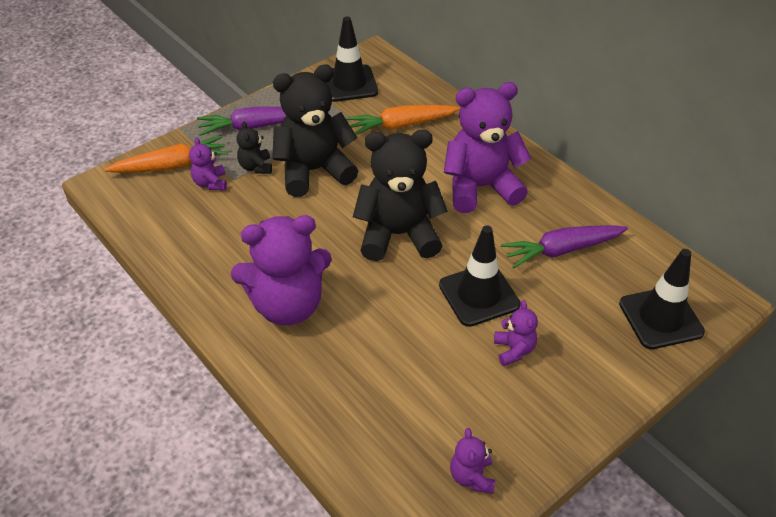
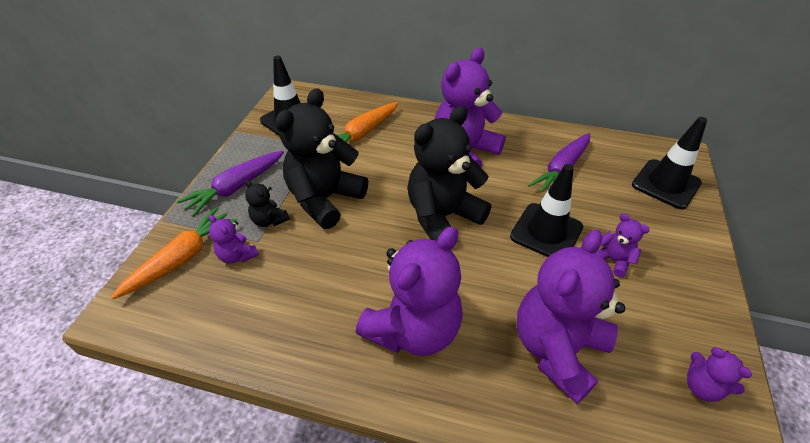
camera: 35 degrees left, 0 degrees up
(383, 382) = (557, 349): none -> purple teddy bear

